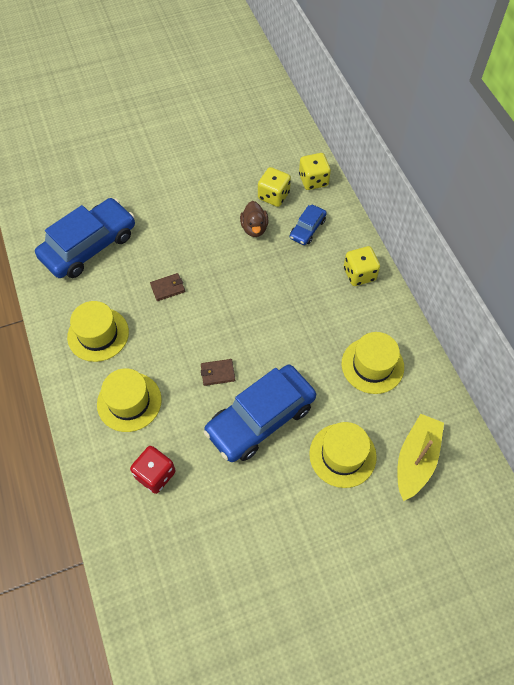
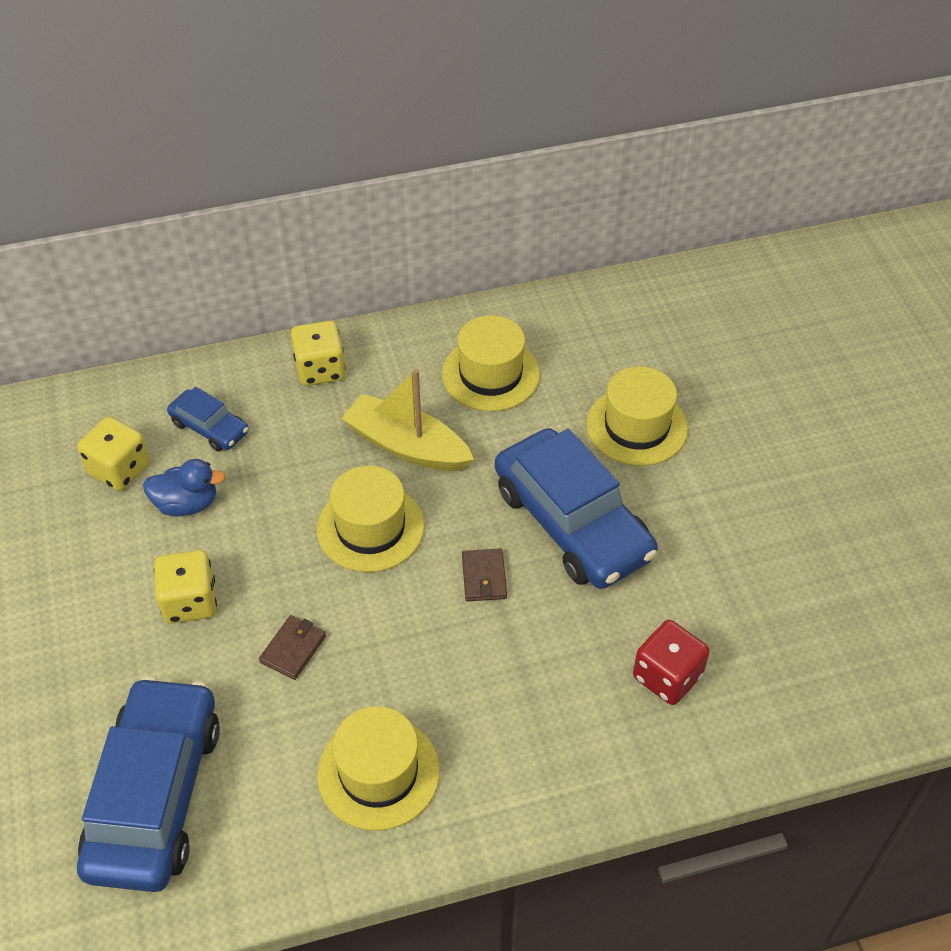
camera: 85 degrees left, 10 degrees down
(89, 246) = (155, 795): blue car -> blue car turned 45 degrees clockwise
(129, 402) = (529, 716): yellow hat -> yellow hat (370, 528)
(167, 288) = (293, 649): brown wallet -> brown wallet turned 45 degrees clockwise
(254, 228) = (187, 504): brown duck -> blue duck
(313, 180) = (102, 408): yellow dice -> yellow dice (190, 601)
(416, 459) = (644, 347): yellow boat -> yellow boat (407, 446)

